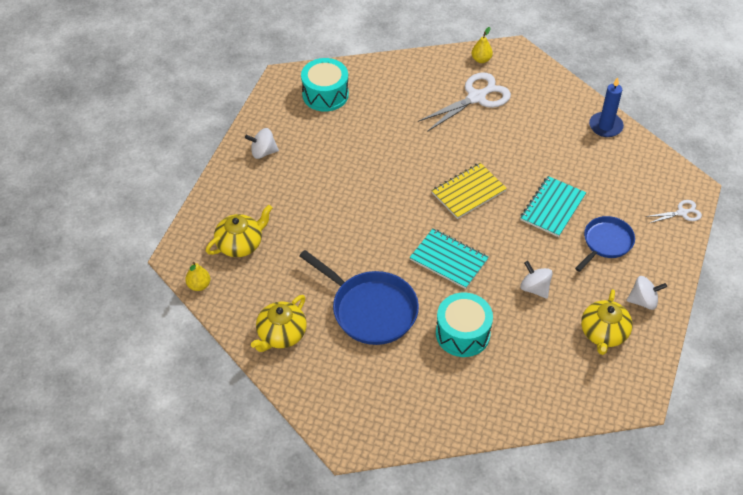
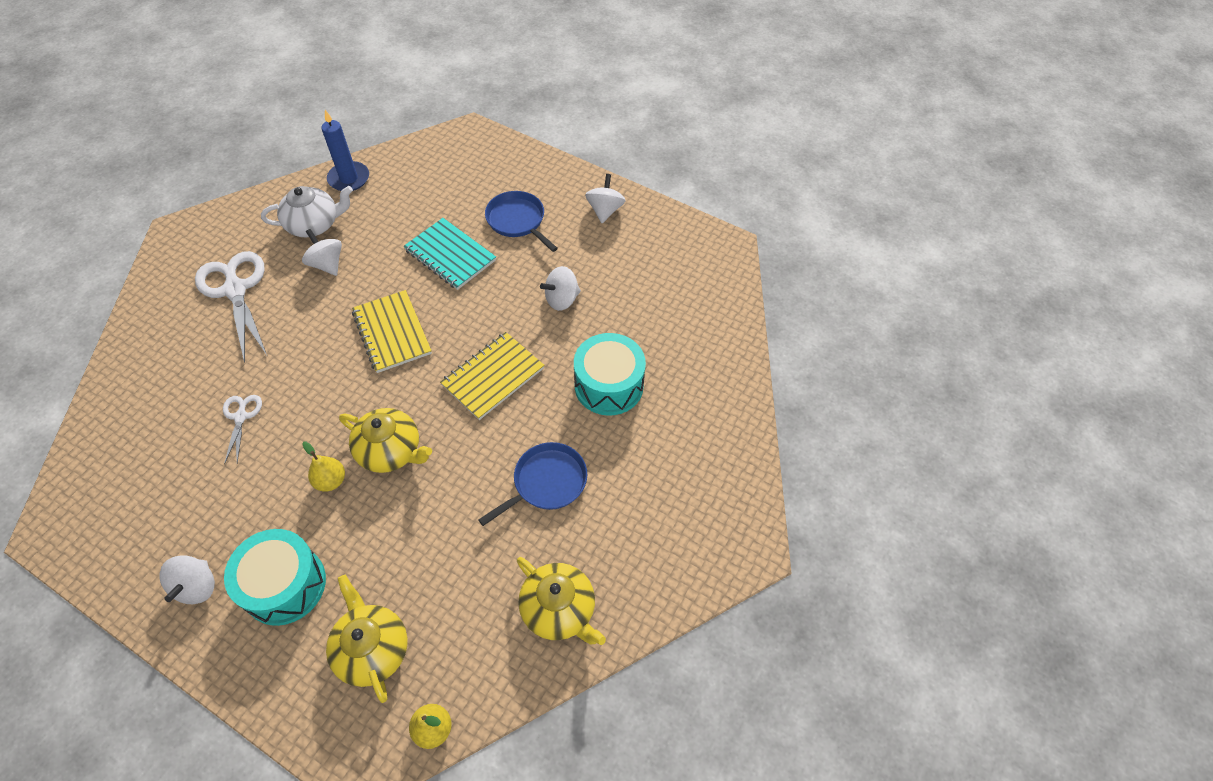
camera: 80 degrees left, 5 degrees up
(325, 94) = (123, 474): turquoise drum -> turquoise drum (284, 585)
(371, 310) = (547, 482): blue pan -> blue pan, size x0.62
(448, 260) = (493, 377): turquoise notebook -> yellow notebook
(481, 59) = (170, 270): yellow pear -> yellow pear (331, 481)
(516, 138) = (327, 264): none -> white spinning top
(551, 120) = (314, 224): none -> white teapot
(603, 333) = (638, 253): yellow teapot -> yellow teapot (390, 451)
(682, 213) = (499, 150): white scissors -> white scissors (241, 417)

